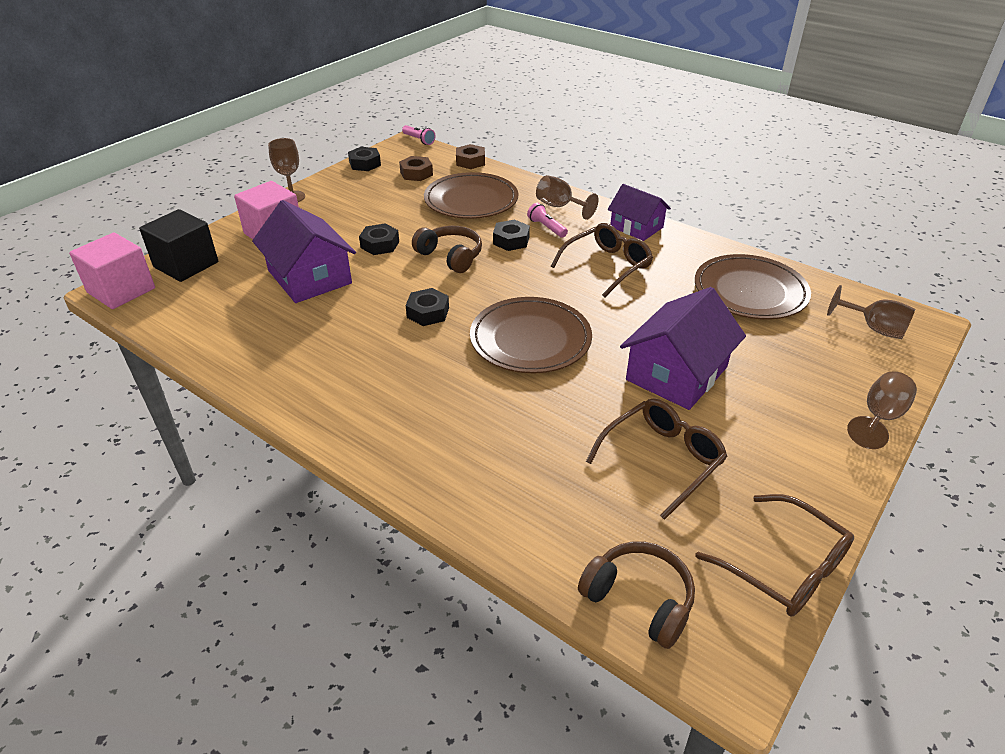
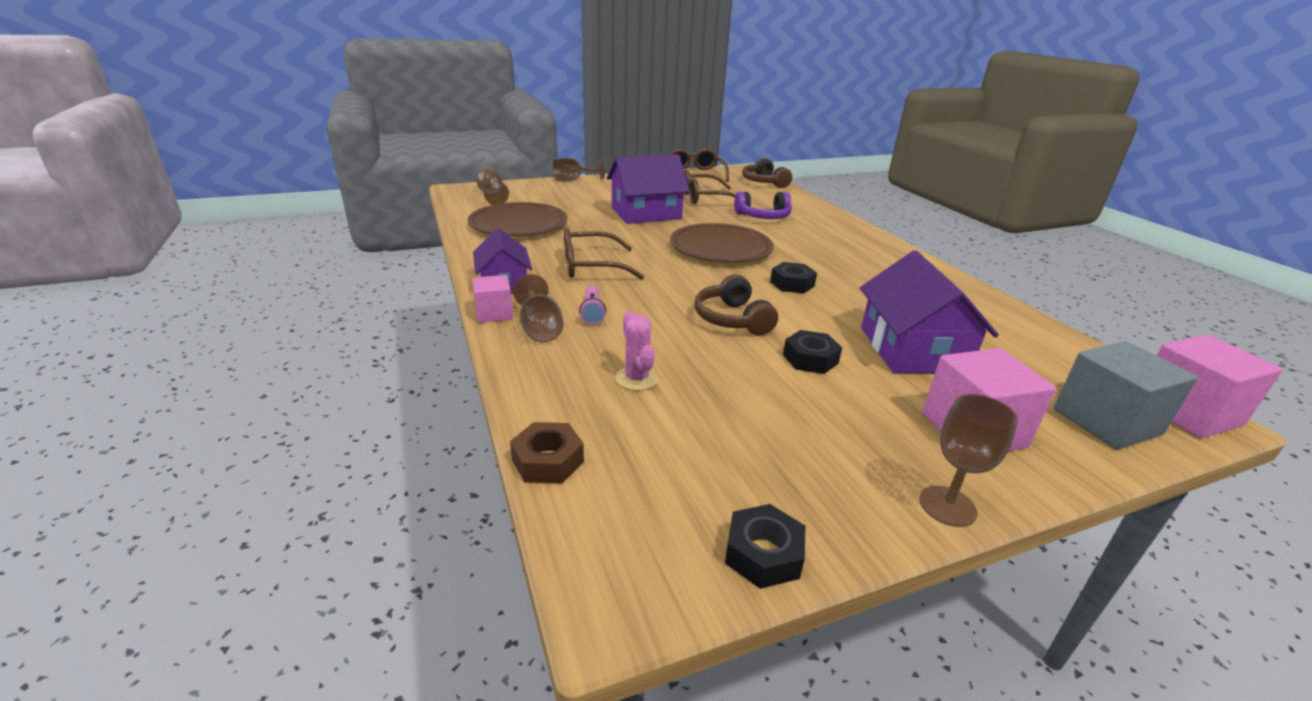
camera: 150 degrees left, 10 degrees down
(186, 265) = (1106, 422): black cube -> grey cube
(416, 173) = (673, 471): brown nut -> none
(419, 140) = (576, 598): pink flashlight -> none
(471, 200) = (636, 378): brown plate -> pink cactus
(511, 240) = (649, 313): black nut -> none
(539, 439) = (763, 217): none -> purple headphones
(601, 206) = (494, 313): none -> pink cube

